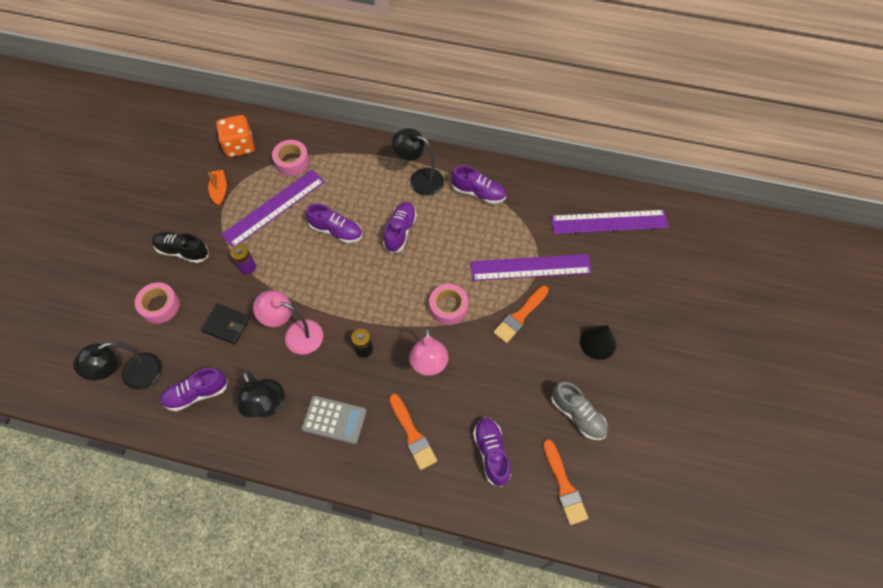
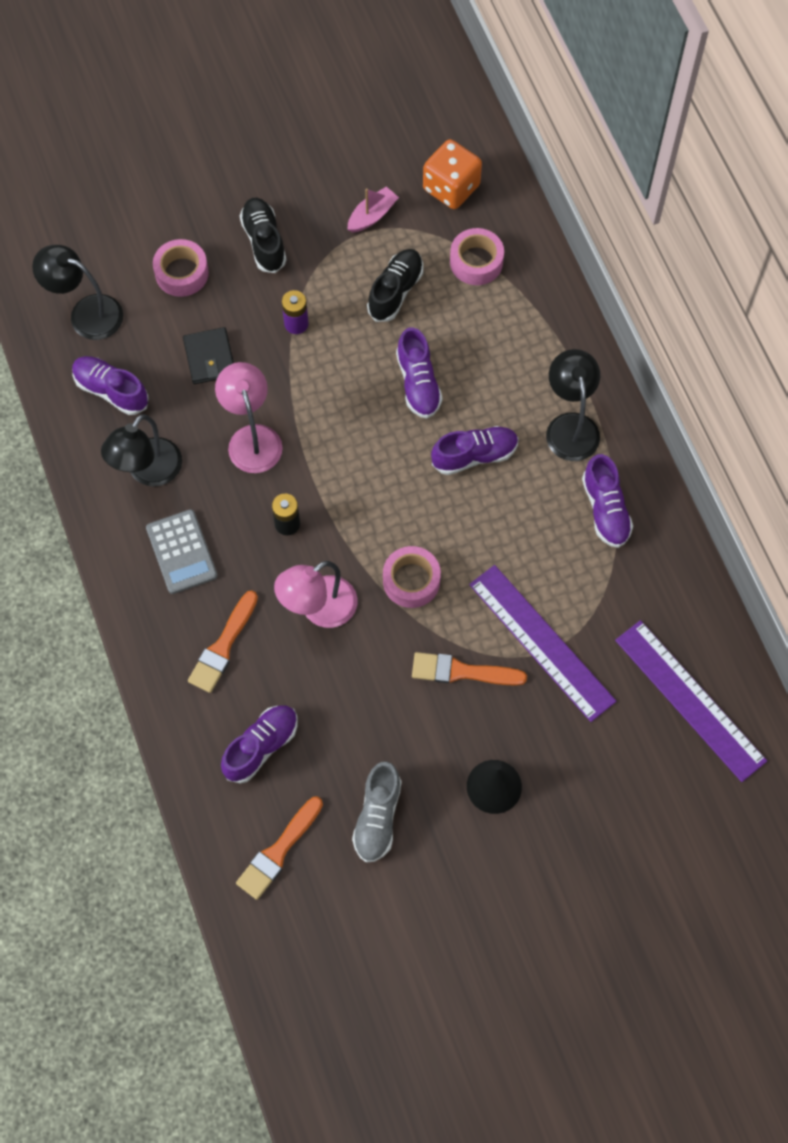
camera: 55 degrees right, 5 degrees up
(219, 190) = (372, 215): orange boat -> pink boat
(273, 208) = (395, 291): purple ruler -> black shoe

